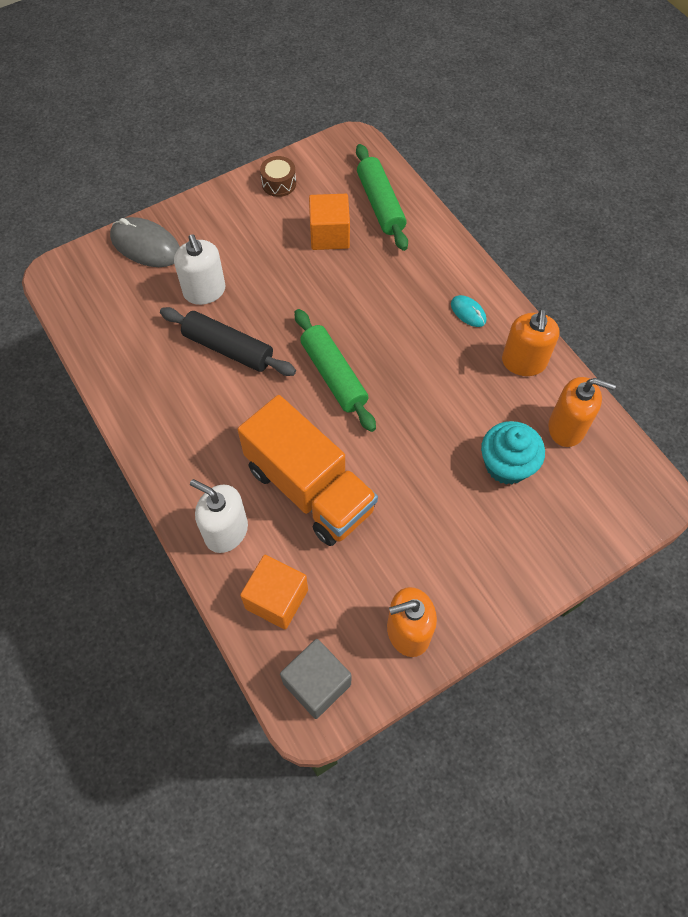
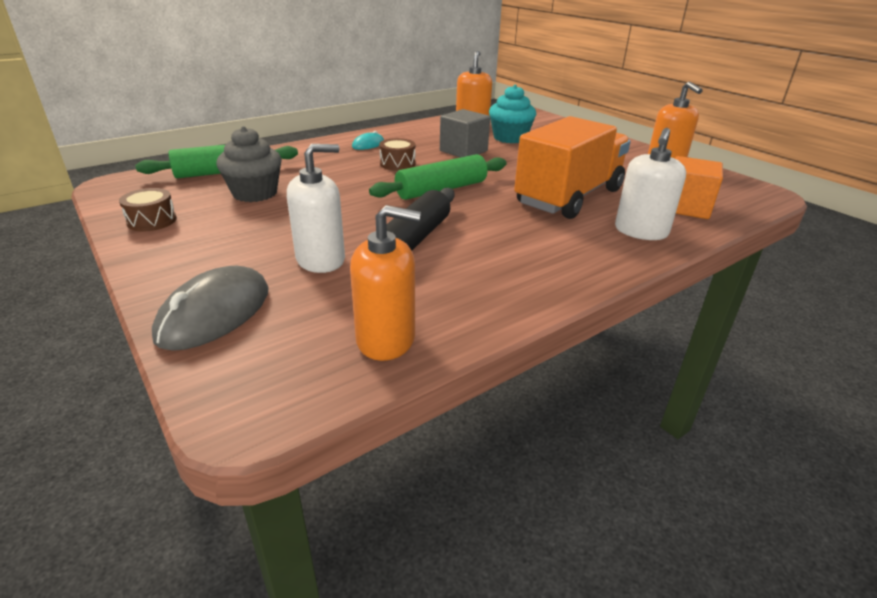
camera: 95 degrees left, 30 degrees down
(317, 684) = (739, 192): grey cube -> grey cube (463, 151)
(329, 235) = (255, 193): orange cube -> grey cupcake
(406, 340) = (397, 164): none -> brown drum
(523, 362) = (417, 131): orange soap dispenser -> orange soap dispenser (386, 339)

